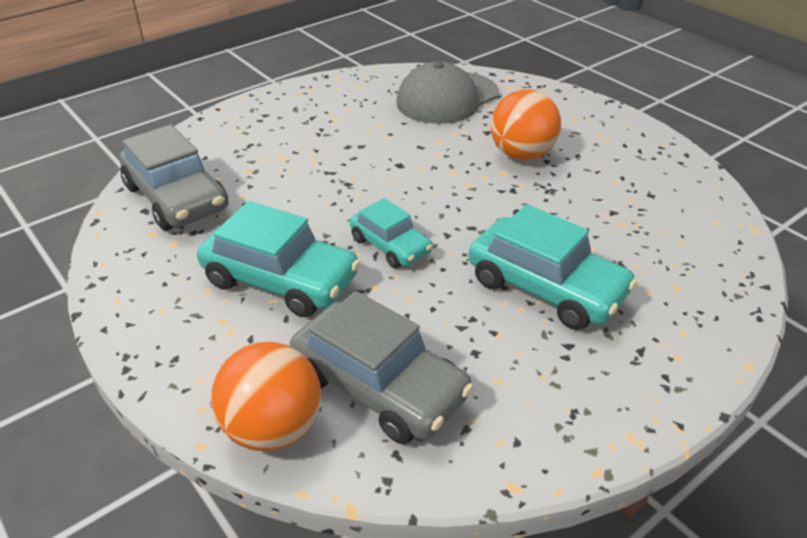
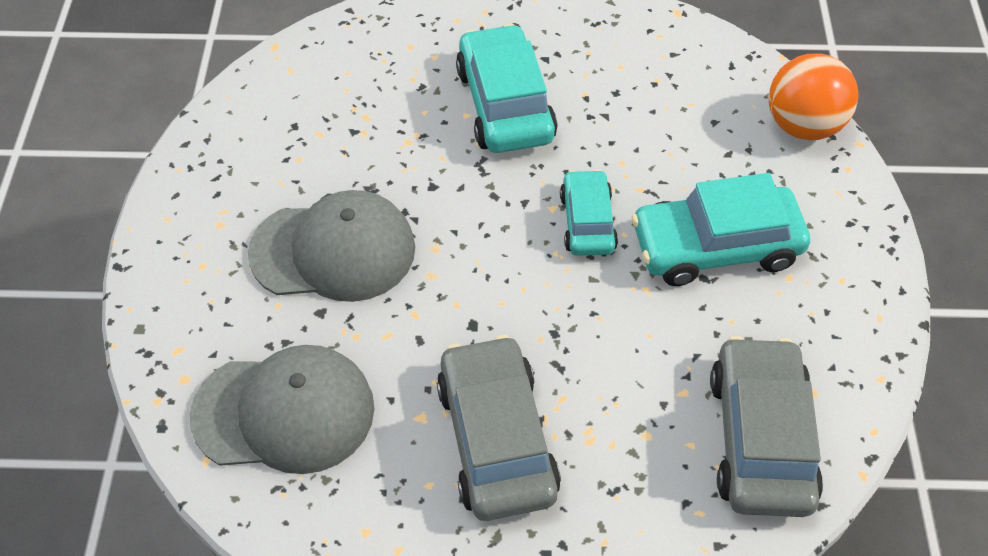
camera: 140 degrees left, 15 degrees up
(281, 279) = (715, 247): turquoise car -> turquoise car turned 75 degrees counterclockwise
(379, 386) = (706, 110): grey car -> grey car (496, 439)
(521, 155) = (333, 250): orange ball -> grey cap

